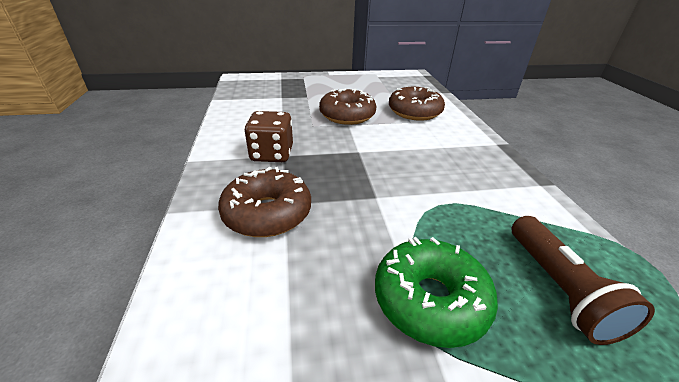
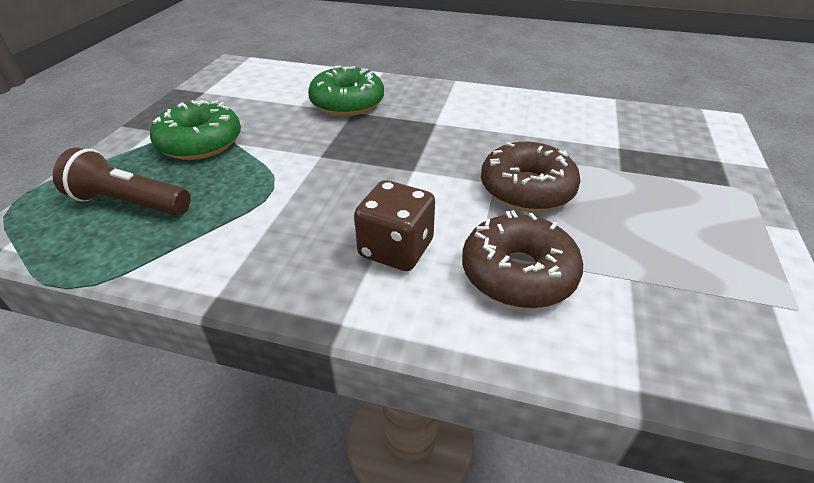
camera: 115 degrees right, 5 degrees up
(267, 213) = (347, 103): brown donut -> green donut
(272, 154) = (441, 116): brown dice -> brown dice (396, 249)

